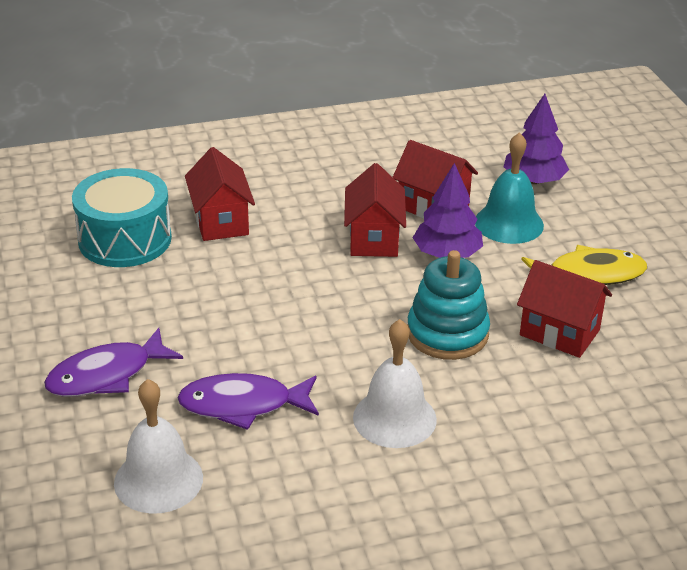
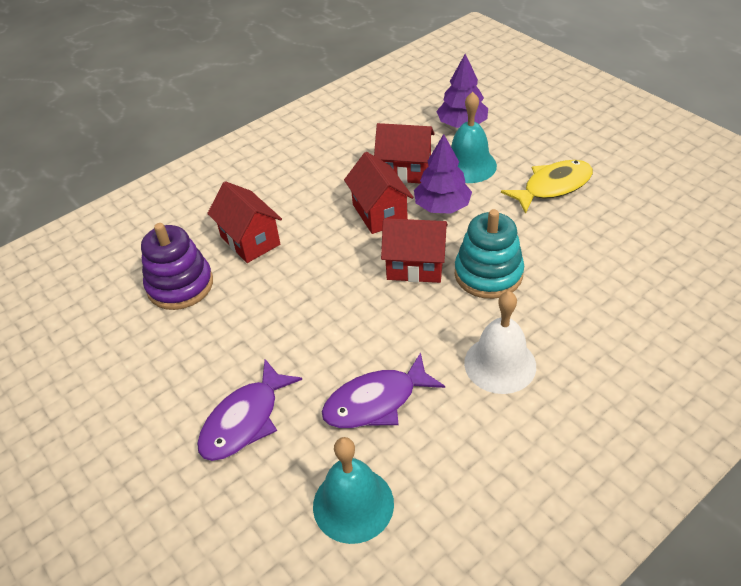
camera: 20 degrees left, 10 degrees up
(125, 239) = (180, 285): turquoise drum -> purple stacking toy
(158, 480) = (353, 504): white bell -> turquoise bell
(559, 333) = (566, 242): red house -> red house (415, 266)

